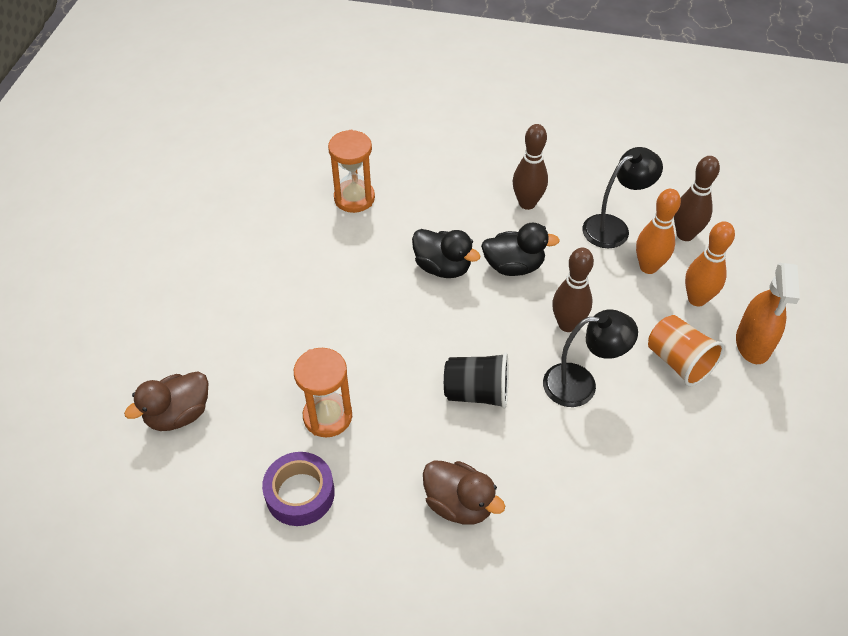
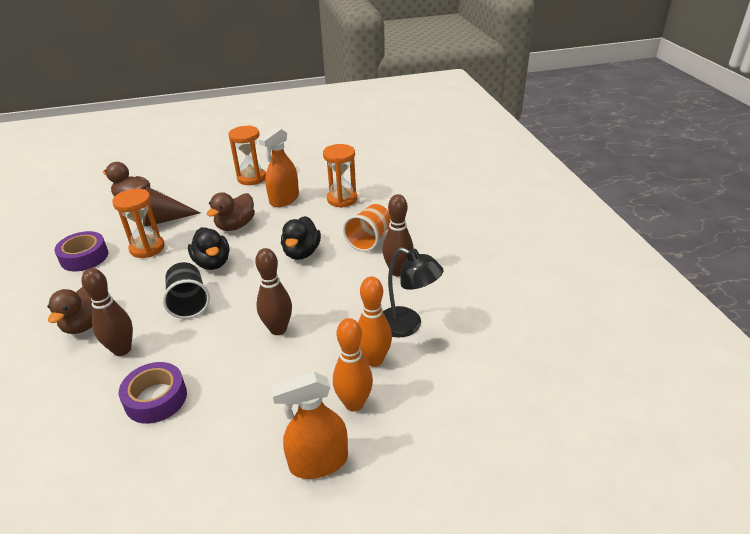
camera: 65 degrees right, 15 degrees down
(228, 267) = (251, 178): none -> orange hourglass
(266, 386) = (164, 220): none -> brown cone
(312, 250) = (284, 199): none -> orange spray bottle
(340, 313) = (235, 226): none -> brown duck
(513, 266) = (324, 284): black duck -> black duck (212, 263)
(581, 384) = (217, 354): black lamp -> none
(624, 450) = (156, 398): none -> purple tape
(678, 362) = (268, 410): orange cup -> orange cup (369, 239)
(685, 234) = (434, 374): brown bowling pin -> brown bowling pin (122, 350)

